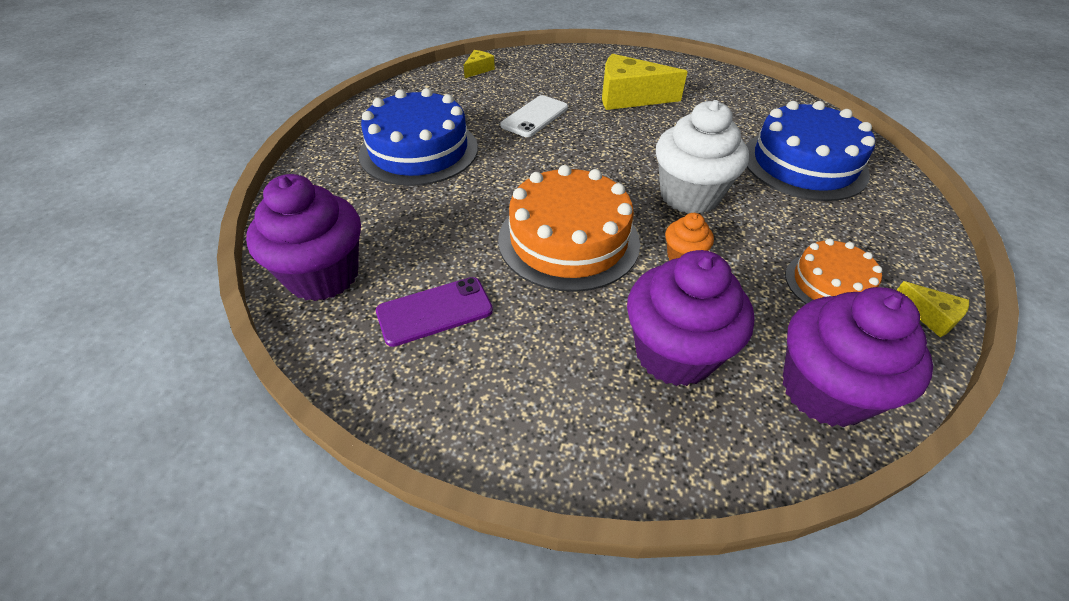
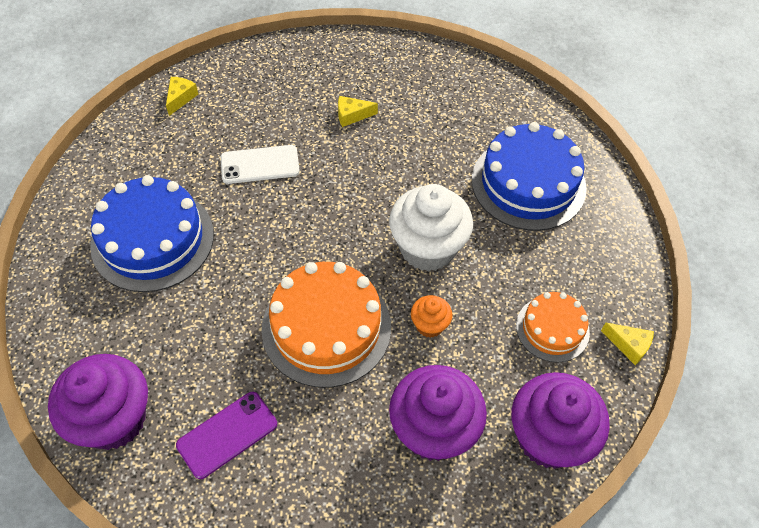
camera: 15 degrees left, 10 degrees up
(535, 117) = (260, 165): white phone -> white phone turned 60 degrees clockwise
(629, 97) = (352, 115): yellow cheese -> yellow cheese, size x0.48

